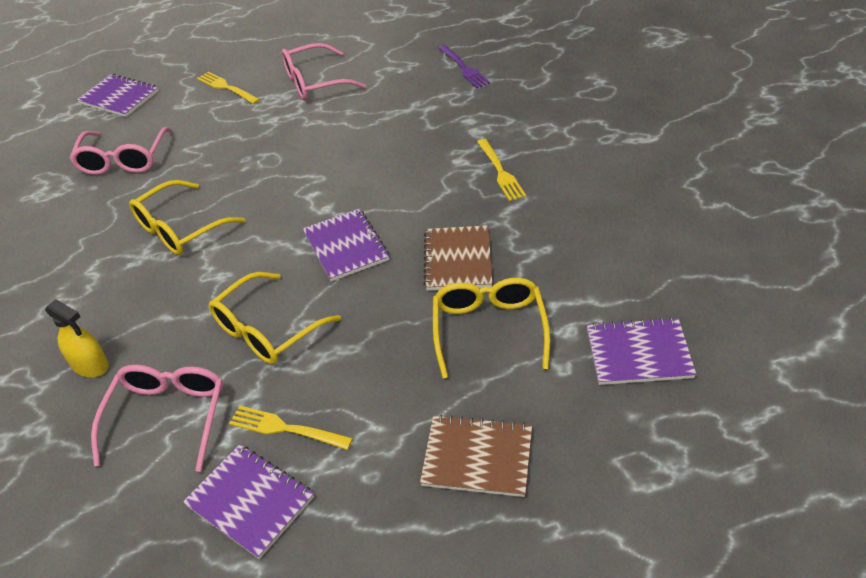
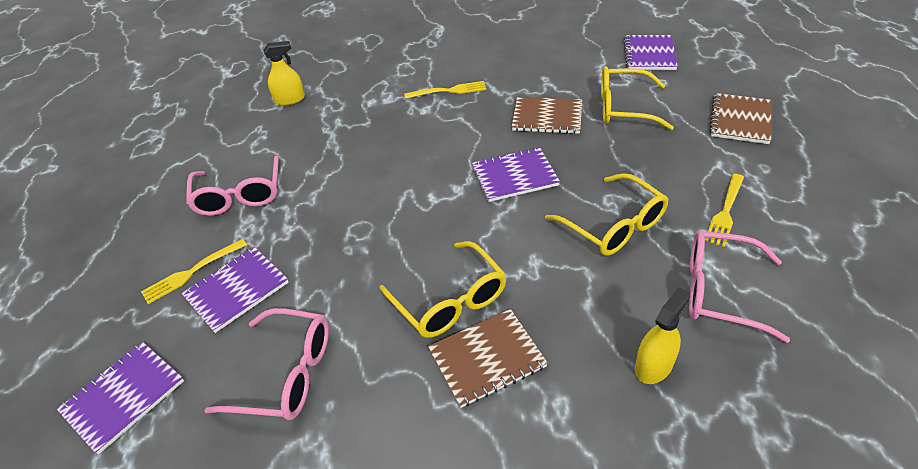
camera: 80 degrees left, 0 degrees up
(117, 260) = (487, 358): none -> brown notebook
(250, 501) = (800, 231): purple notebook -> purple notebook (236, 290)
(464, 68) = (290, 99): purple fork -> yellow spray bottle

